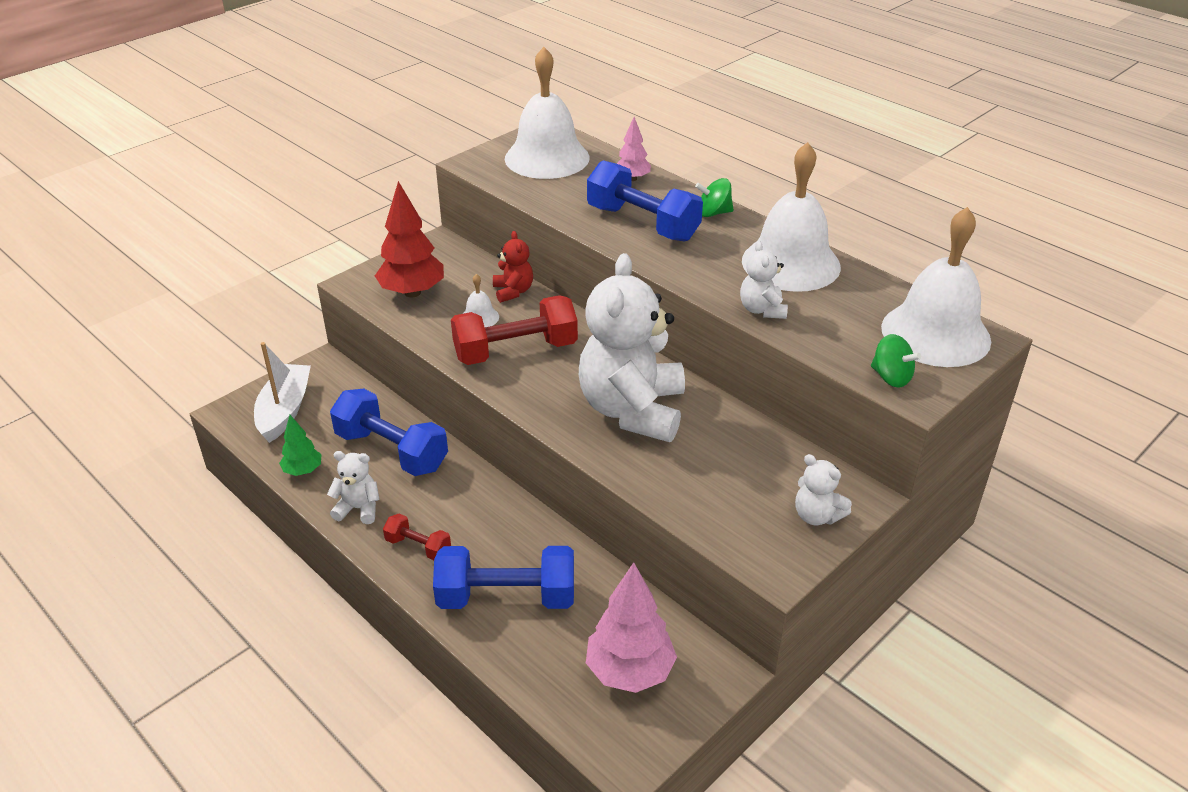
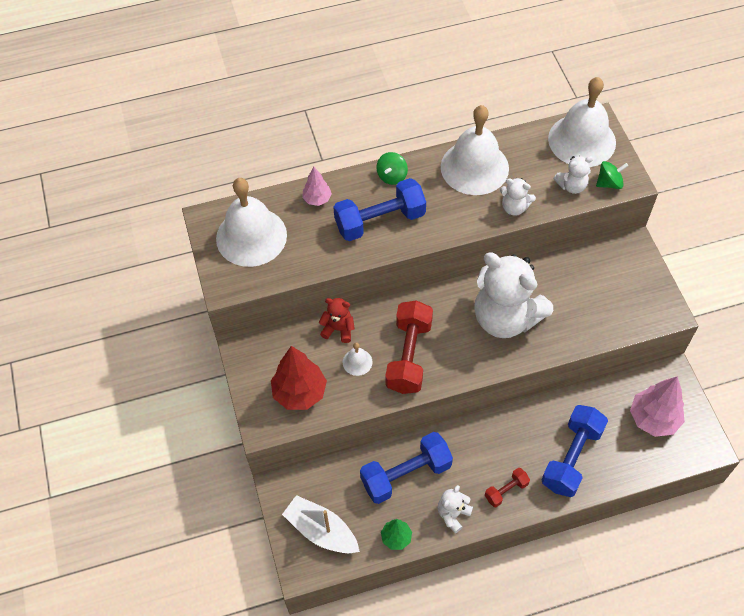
camera: 60 degrees left, 20 degrees up
(816, 516) = (639, 274): white teddy bear -> white teddy bear (571, 186)

